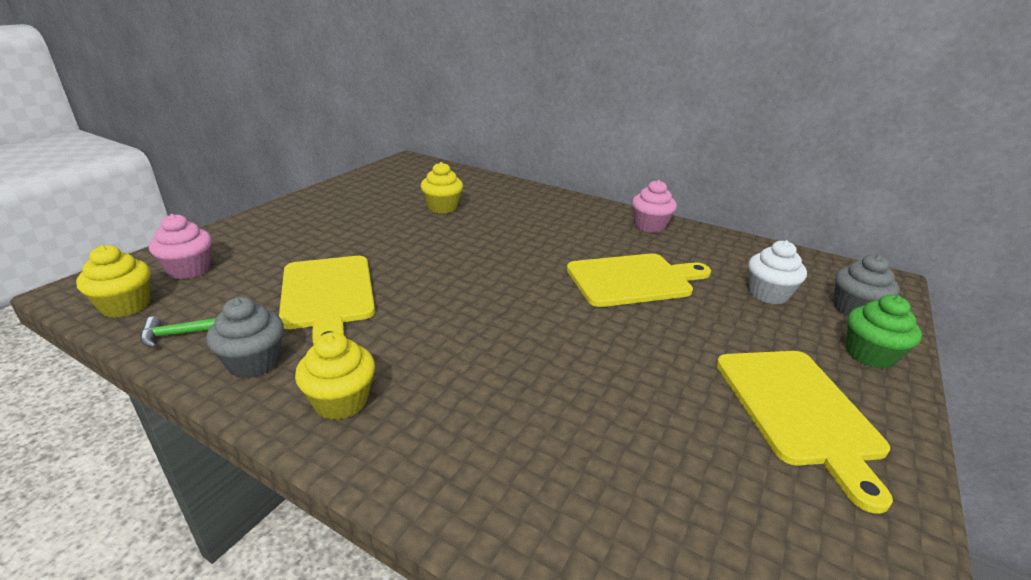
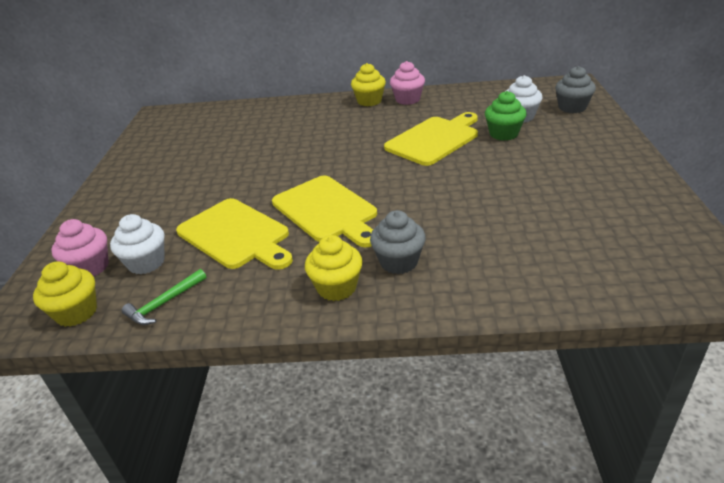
camera: 25 degrees left, 5 degrees up
(230, 286) = (146, 263): none -> white cupcake
(254, 362) = (244, 296): grey cupcake -> grey cupcake (398, 262)
(442, 207) = (240, 141): yellow cupcake -> yellow cupcake (369, 101)
(798, 410) = (589, 174): yellow cutting board -> yellow cutting board (326, 210)
(869, 355) = (599, 130): green cupcake -> green cupcake (503, 134)

